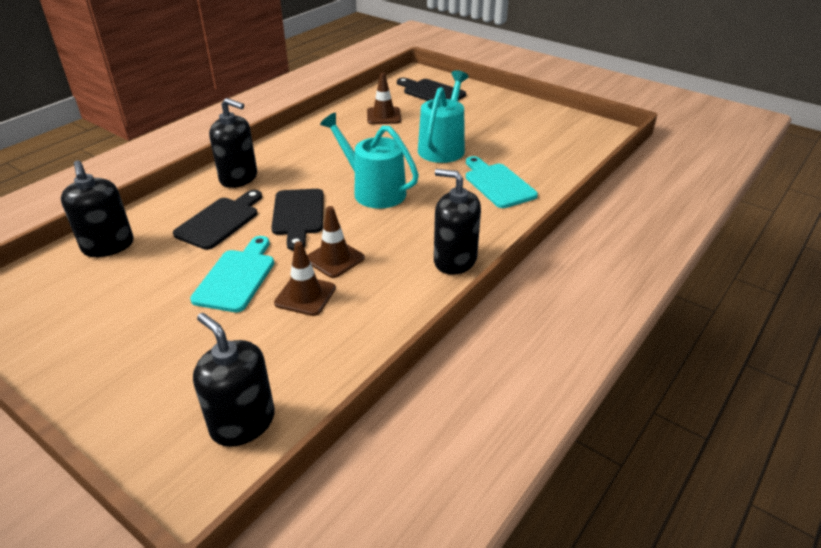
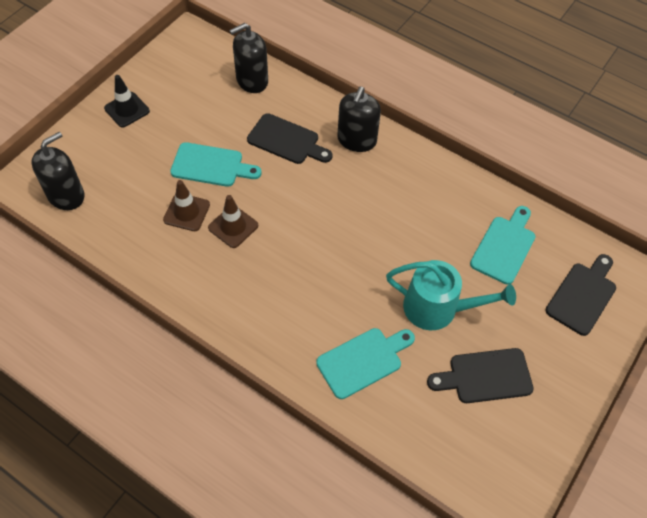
camera: 85 degrees right, 20 degrees up
(95, 363) = (127, 110): none -> black traffic cone
(298, 215) = (297, 193): black cutting board -> black cutting board (485, 376)
(374, 191) = (341, 248): turquoise watering can -> none
(383, 116) = (504, 247): brown traffic cone -> turquoise cutting board
(455, 260) = (229, 317): black soap dispenser -> none

